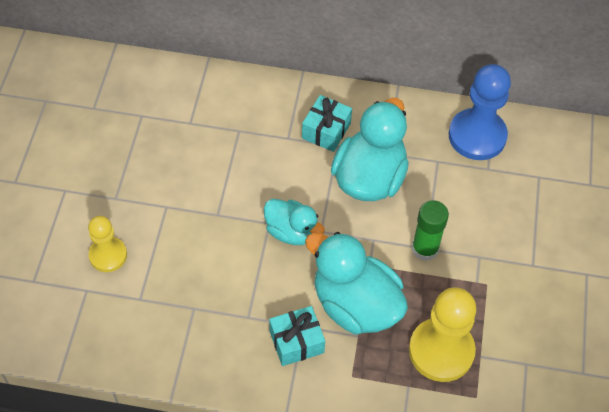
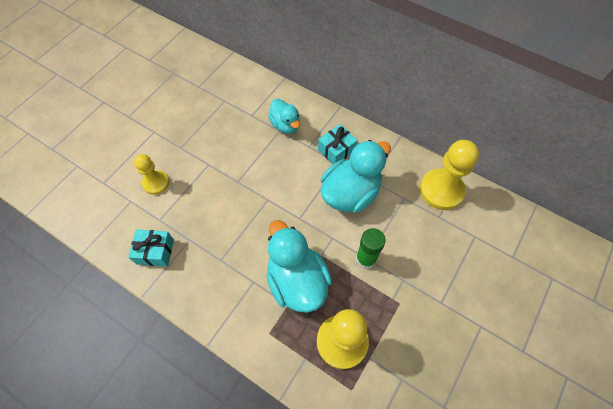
camera: 25 degrees right, 5 degrees up
(291, 232) = (279, 211): turquoise duck -> turquoise duck (285, 125)
(296, 342) = (243, 291): turquoise gift -> turquoise gift (155, 251)
(477, 136) = (441, 190): blue pawn -> yellow pawn

